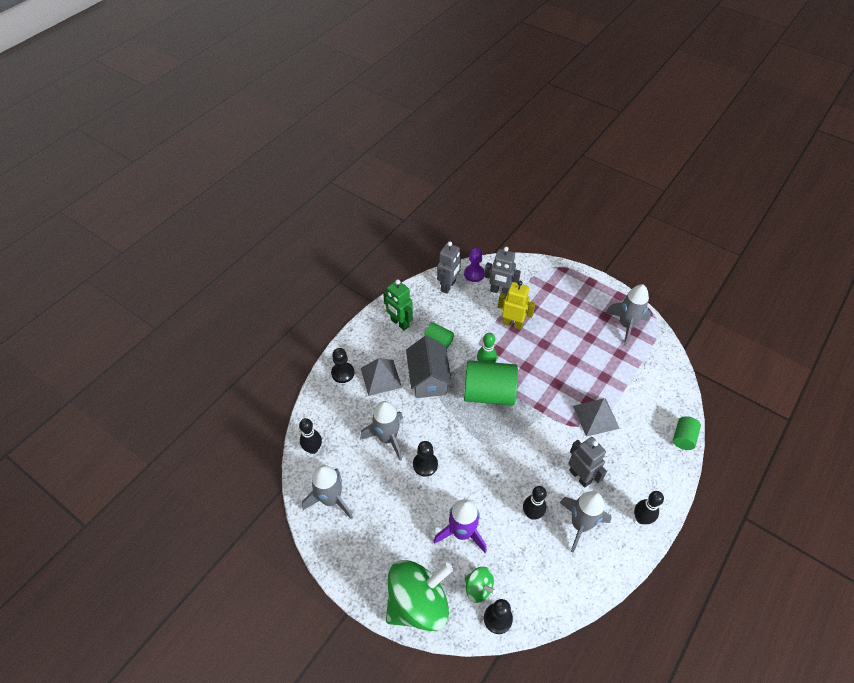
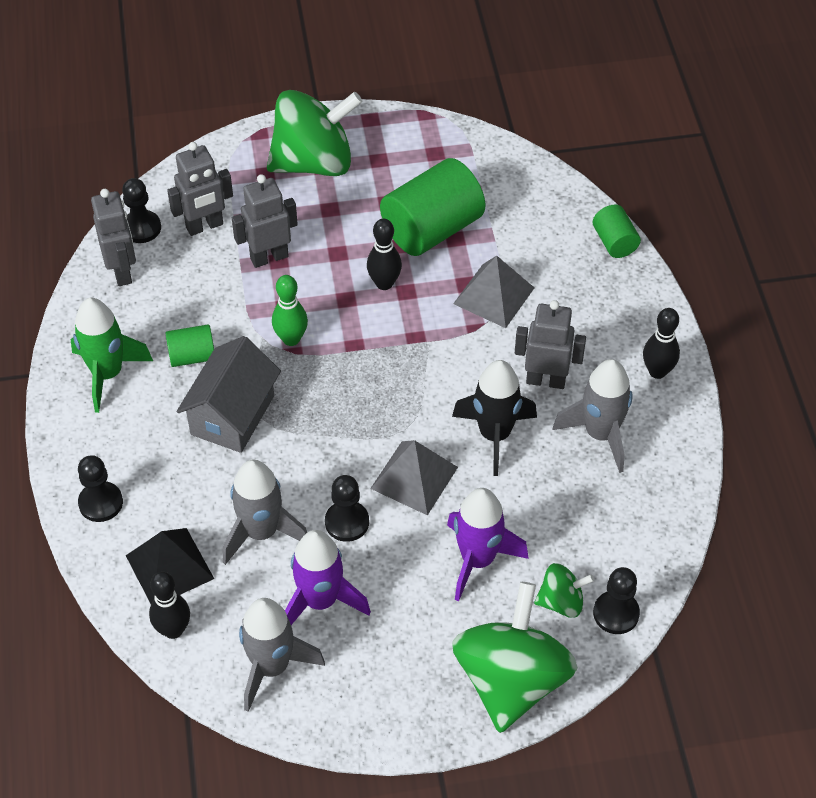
camera: 45 degrees left, 0 degrees up
(339, 421) = (169, 567): none -> black pyramid
(379, 489) = (320, 601): none -> purple rocket
(381, 377) = (163, 465): grey pyramid -> grey pyramid (414, 477)
(399, 323) = (107, 374): green robot -> green rocket
(428, 379) = (232, 415): grey house -> grey house turned 75 degrees clockwise
(474, 274) = (141, 228): purple pawn -> black pawn
(489, 393) = (333, 370): green cylinder -> green cylinder (432, 229)
(512, 324) = (269, 257): yellow robot -> grey robot
(529, 481) = (494, 435): none -> black rocket
(532, 514) = (535, 469): black bowling pin -> black bowling pin (384, 283)
(574, 297) = (314, 162): none -> green spinning top
(626, 325) = (417, 152): grey rocket -> none

